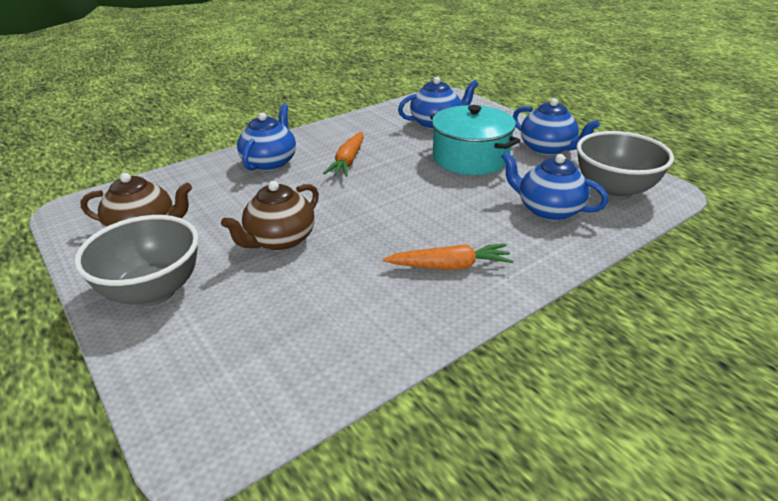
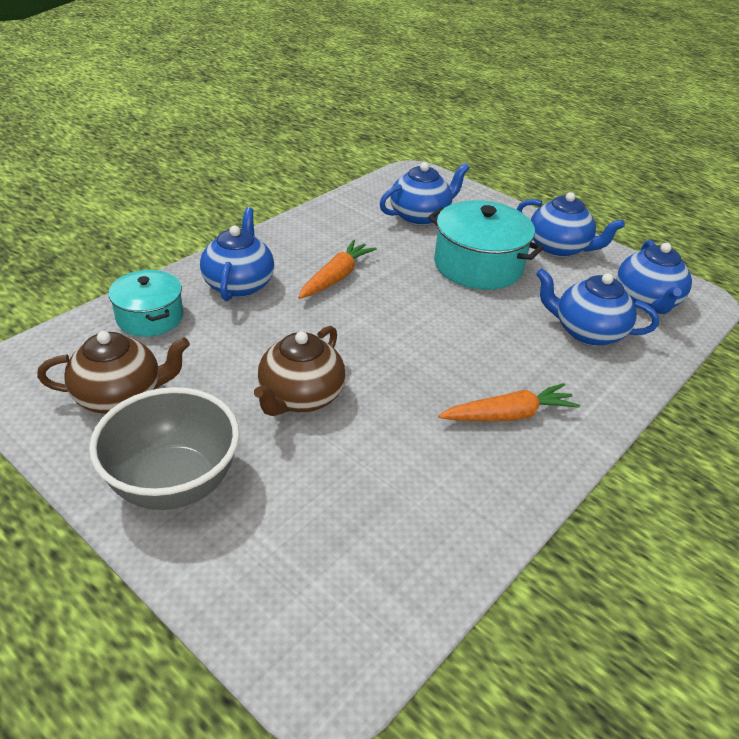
camera: 15 degrees left, 5 degrees up
(193, 180) = (150, 317): none -> turquoise pot
(348, 161) = (336, 277): orange carrot -> orange carrot turned 150 degrees counterclockwise
(614, 190) = (646, 301): grey bowl -> blue teapot

